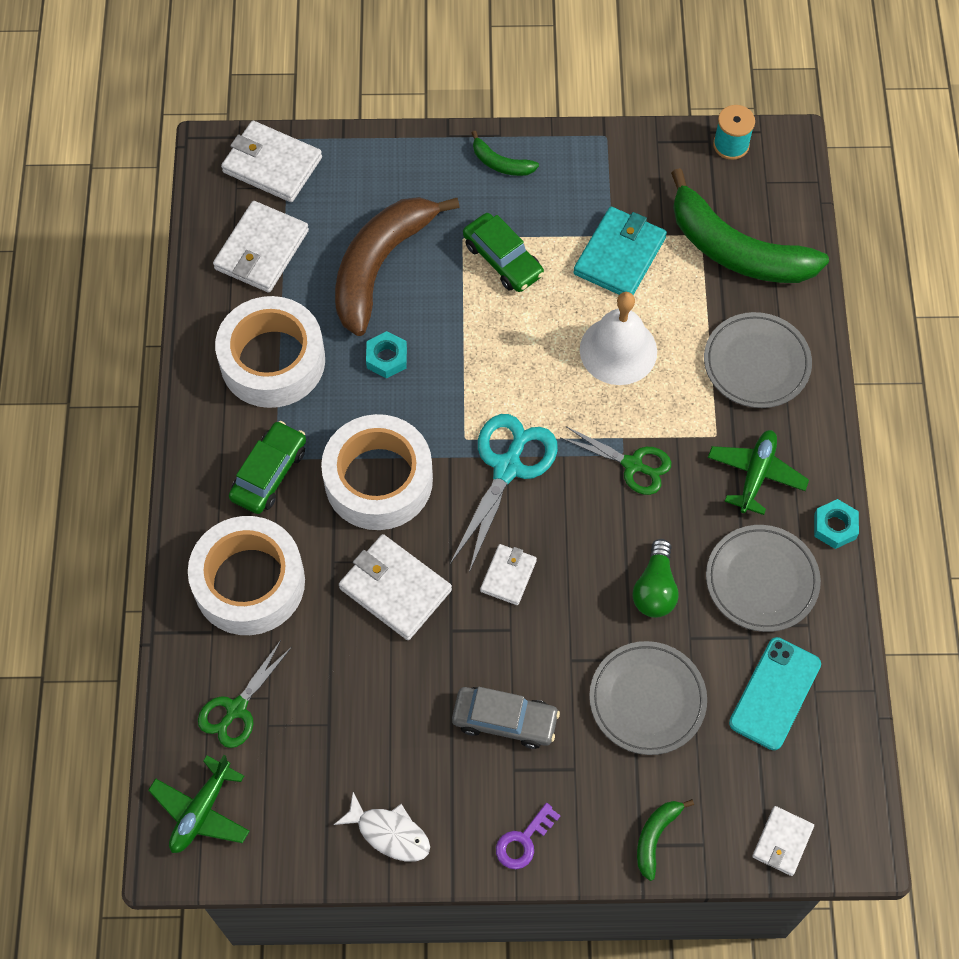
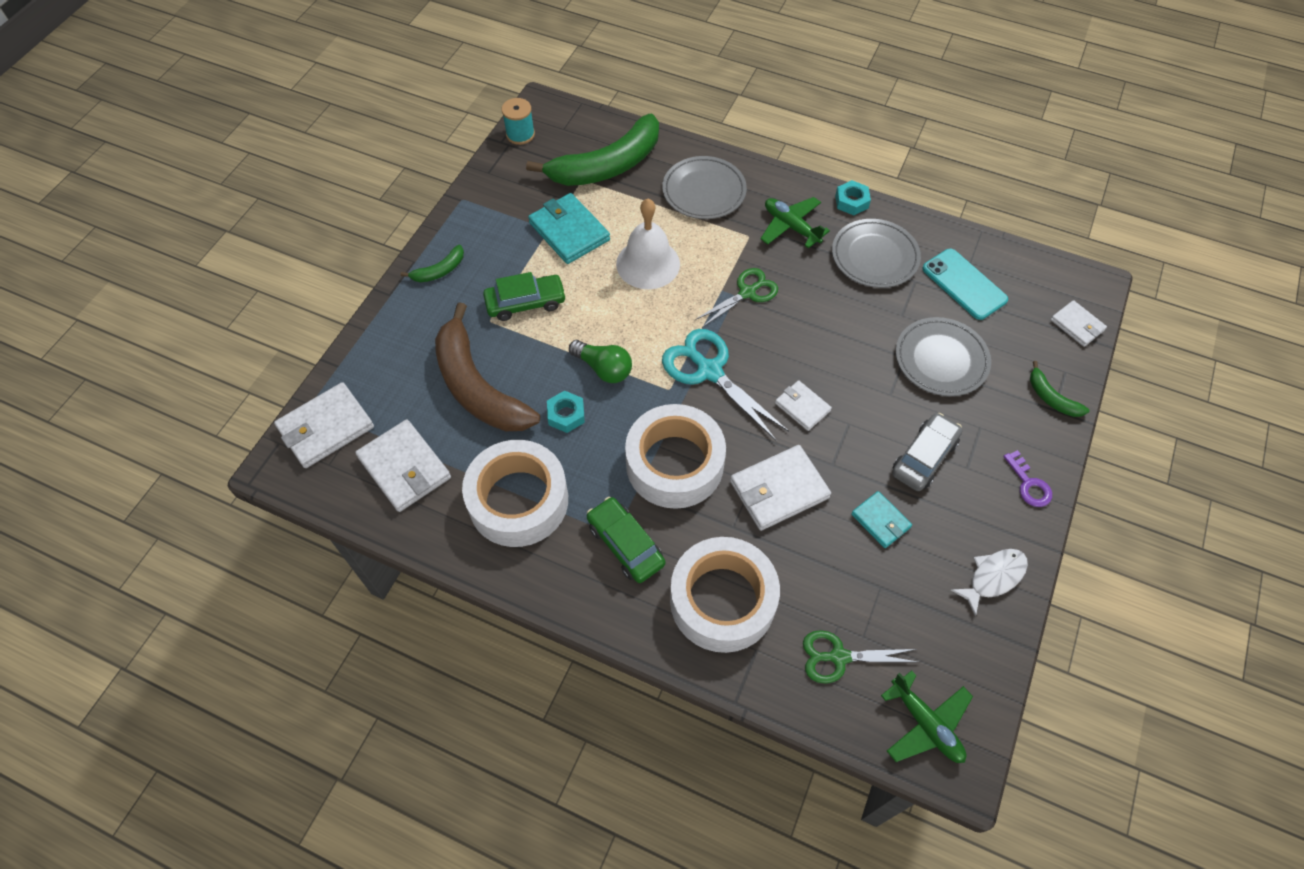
camera: 65 degrees left, 5 degrees down
(236, 709) = (838, 657): green scissors -> green scissors turned 120 degrees clockwise
(405, 700) = (880, 521): none -> turquoise wallet
(655, 589) = (854, 320): green light bulb -> green light bulb (603, 368)

